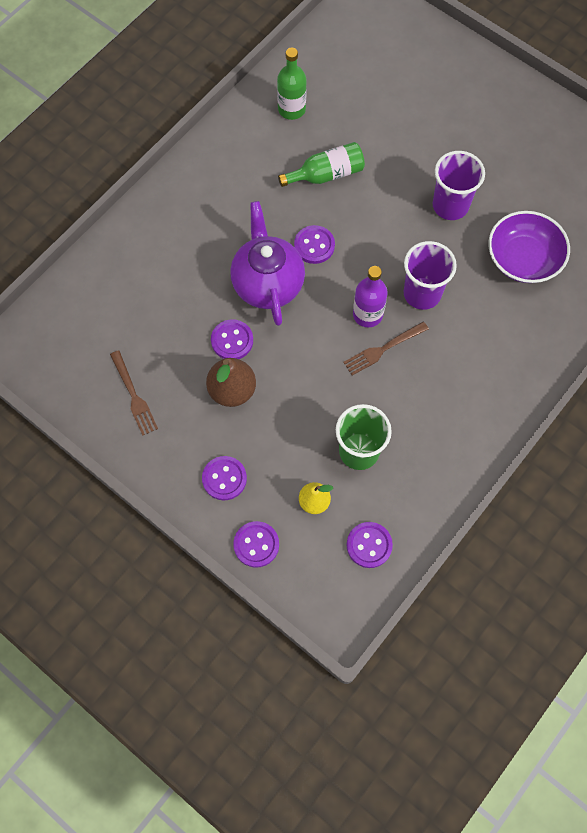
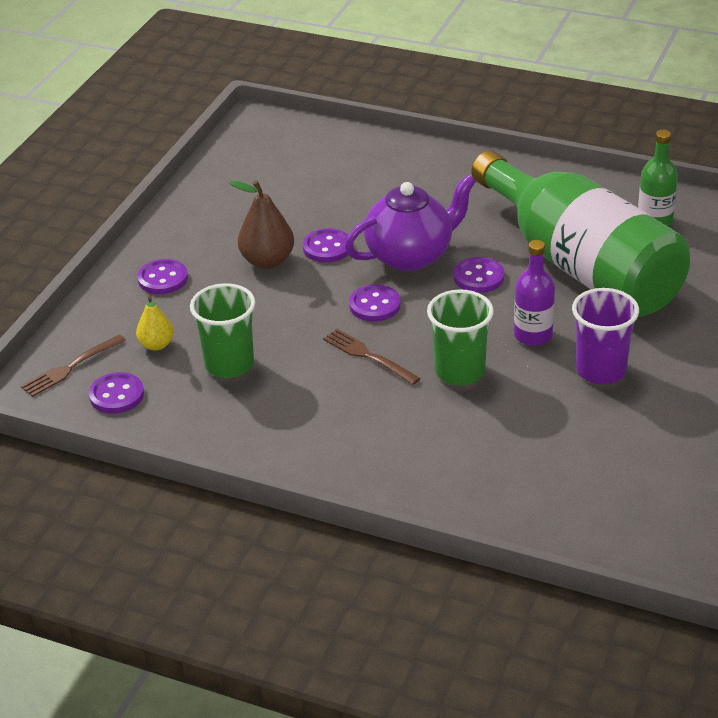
camera: 75 degrees right, 30 degrees down
(134, 395) = (235, 202): brown fork -> brown fork (71, 367)
(256, 544) = (94, 316): purple button -> purple button (374, 305)
(326, 174) = (581, 265): green bottle -> green bottle, size x2.42
(367, 314) = (408, 335): purple bottle -> purple bottle (533, 335)
(422, 293) = (460, 371): purple cup -> green cup
(523, 258) = (559, 448): purple bowl -> none

